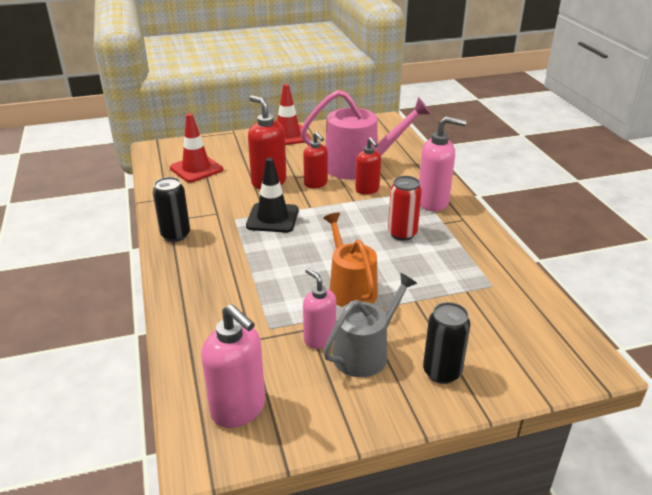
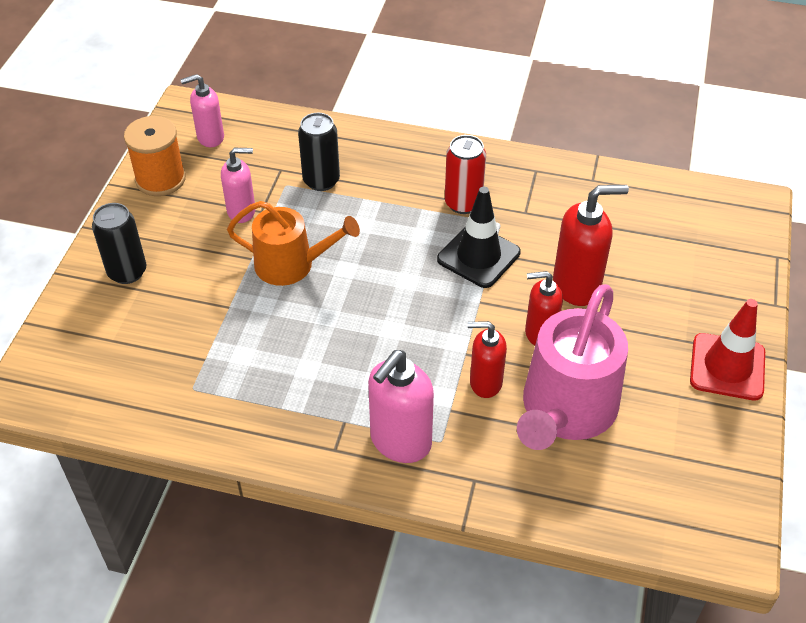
camera: 120 degrees right, 15 degrees up
(175, 235) = (498, 166): black can -> black can (321, 180)
(196, 169) = (660, 227): red traffic cone -> none
(239, 409) = (210, 137): pink soap dispenser -> pink soap dispenser, size x0.65
(322, 414) = (160, 179): none -> orange spool
(365, 352) = (197, 233): grey watering can -> none
(402, 234) = (353, 363): red can -> red can (463, 203)

